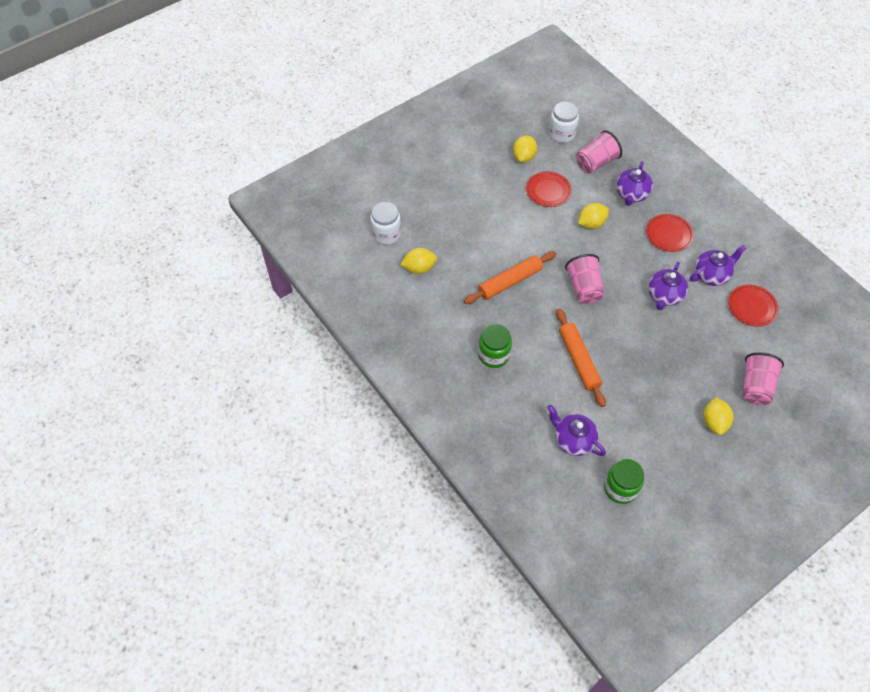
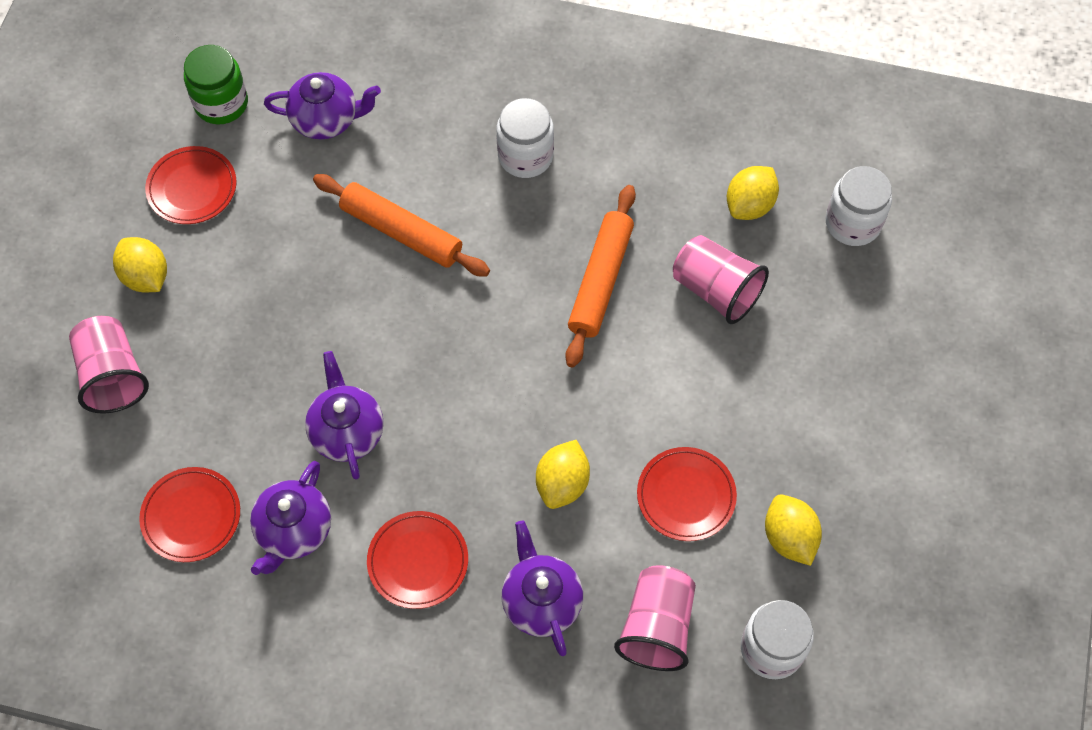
camera: 140 degrees right, 5 degrees up
(494, 355) = (525, 156): green jar -> white jar
(584, 287) = (483, 354): pink cup -> pink cup (716, 290)
(664, 452) = (192, 188): none -> red plate

